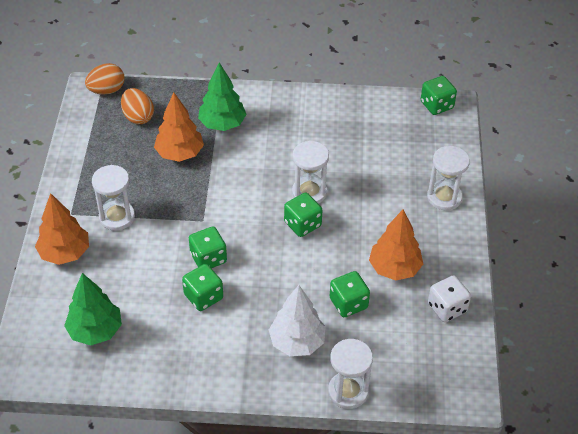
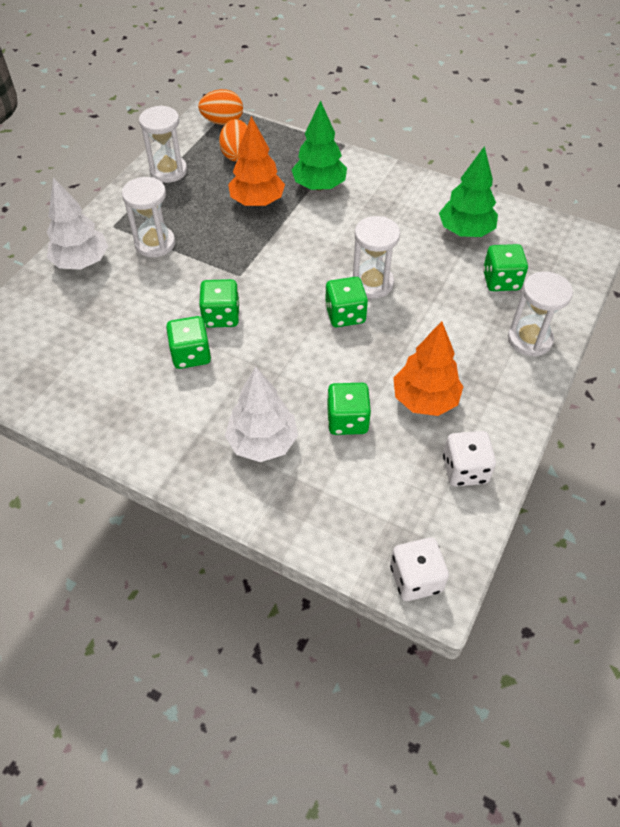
camera: 25 degrees right, 5 degrees up
(65, 253) = (82, 262): orange tree -> white tree
(95, 331) = (59, 350): green tree -> green tree (465, 231)
(348, 391) = (288, 524): white hourglass -> white hourglass (168, 171)
(436, 105) = (573, 236): green dice -> green dice (501, 281)
(452, 393) = (416, 578): none -> white dice

